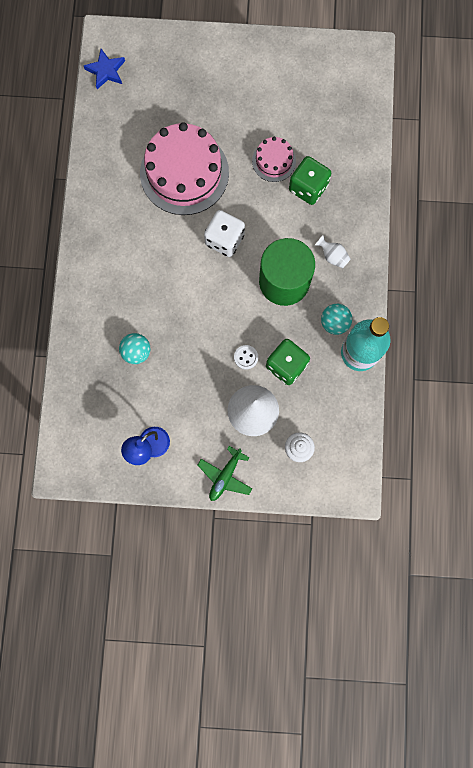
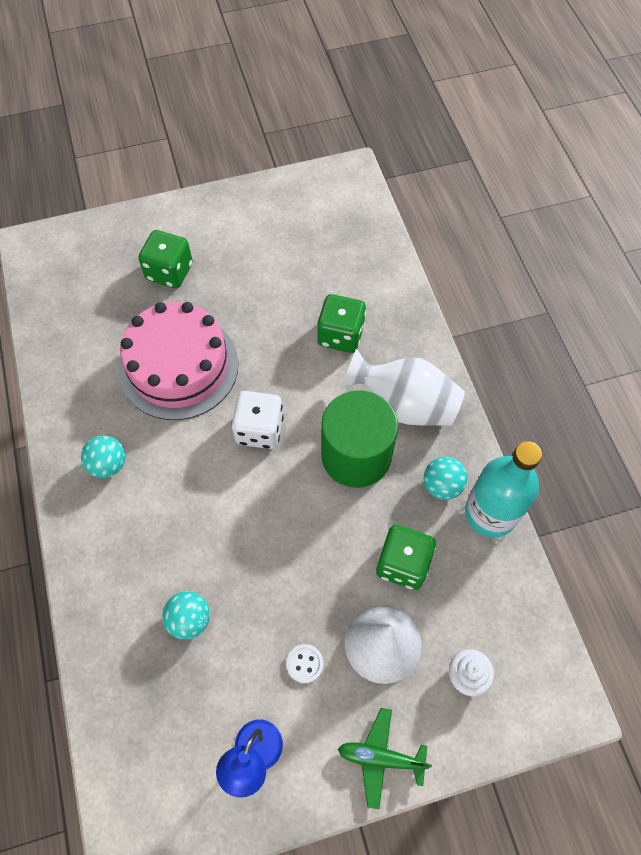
camera: 20 degrees left, 15 degrees down
(106, 71) = (41, 281): blue star -> none
(115, 229) = (108, 464): none -> turquoise ball
(201, 94) = (169, 272): none -> green dice
(225, 476) = (381, 757): green plane -> green plane turned 90 degrees clockwise
(246, 357) = (344, 572): white button -> white button (305, 663)
(274, 161) = (286, 318): pink cake -> none
(332, 256) = (404, 404): white vase -> white vase, size x2.29

